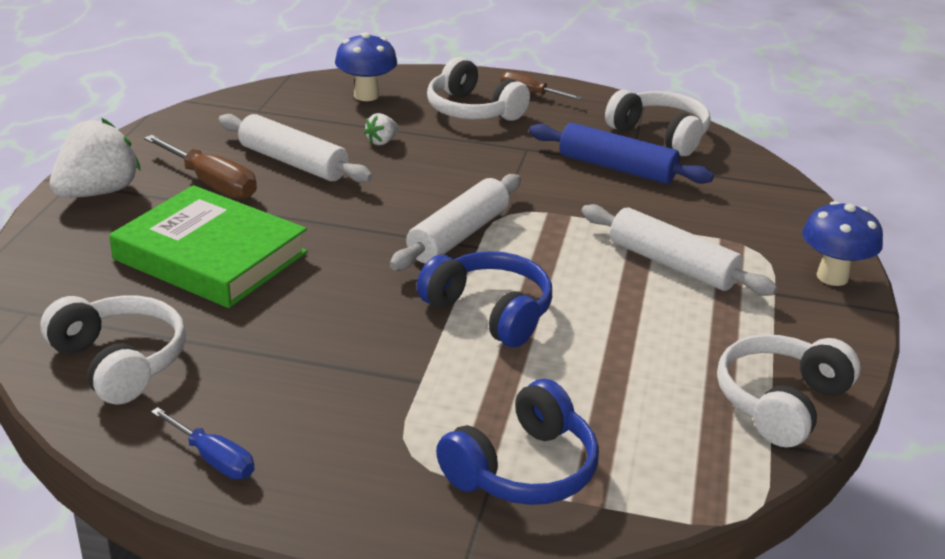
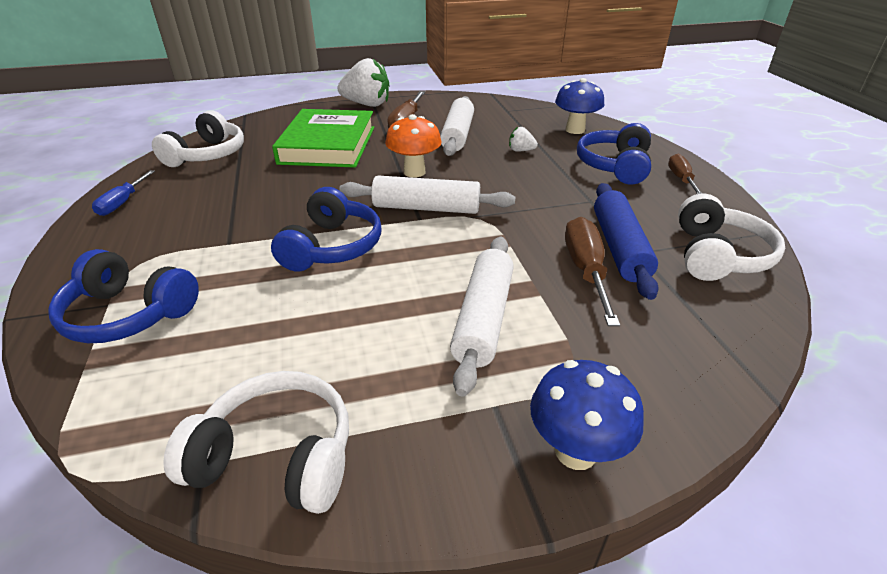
camera: 65 degrees right, 5 degrees up
(364, 218) = (414, 172): none -> orange mushroom
(473, 110) = (615, 166): white headphones -> blue headphones
(639, 196) = (586, 271): none -> brown screwdriver

